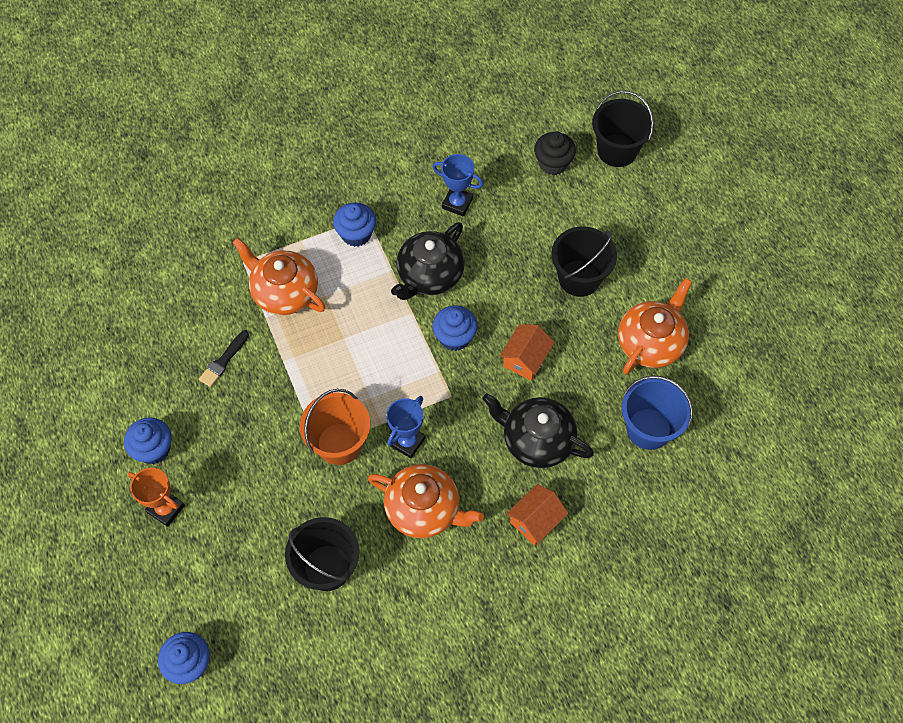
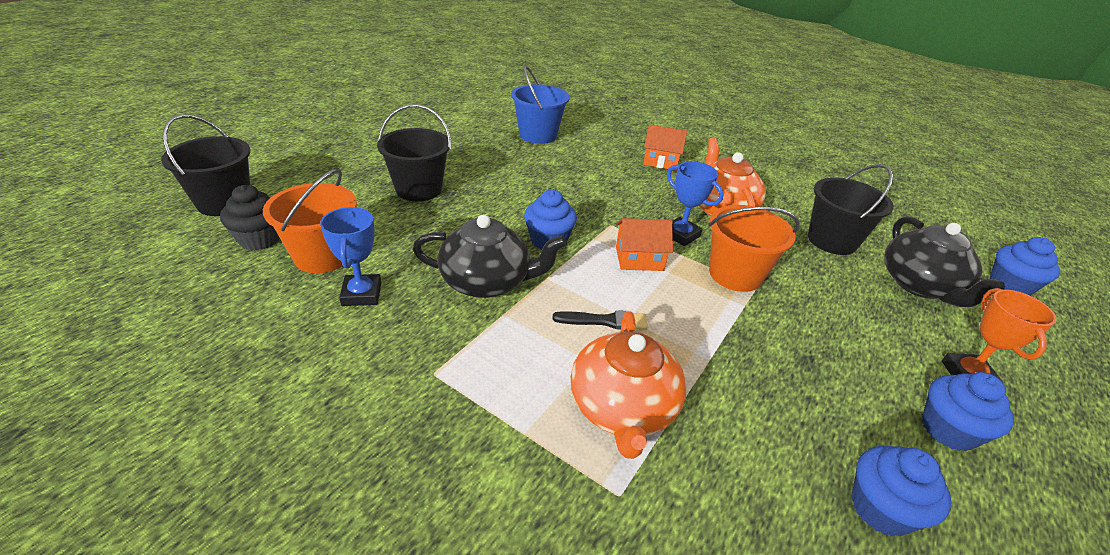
camera: 125 degrees left, 25 degrees down
(223, 361) = (776, 422): black brush -> black brush (604, 321)
(356, 234) = (471, 372): blue cupcake -> blue cupcake (881, 508)
(407, 441) = (681, 235): blue trophy -> blue trophy turned 45 degrees clockwise
(512, 193) = (323, 256): none -> orange bucket
(525, 359) = (532, 196): orange house -> orange house (639, 258)
(536, 440) = (600, 174): black teapot -> black teapot (920, 285)
(651, 342) = (460, 146): orange teapot -> none

